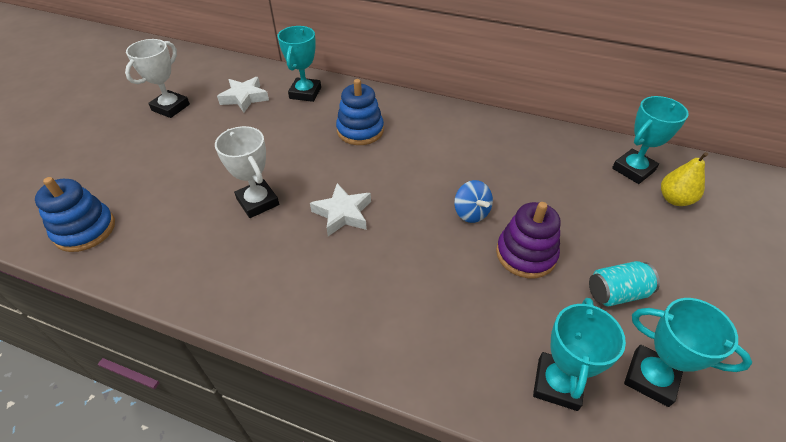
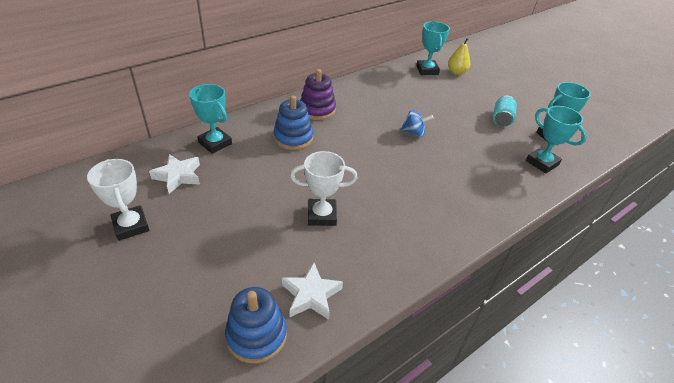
camera: 60 degrees left, 5 degrees down
(343, 213) = (370, 180): white star -> white star (311, 295)
(526, 254) = (458, 131): purple stacking toy -> purple stacking toy (317, 110)

